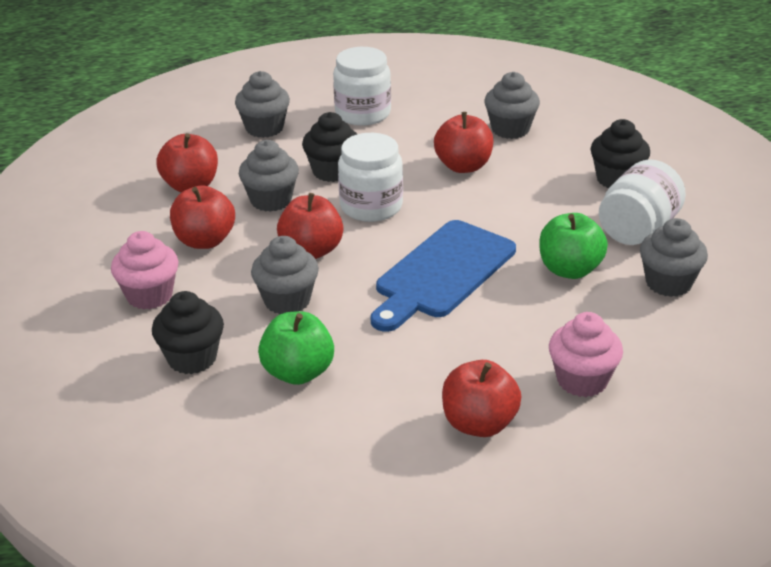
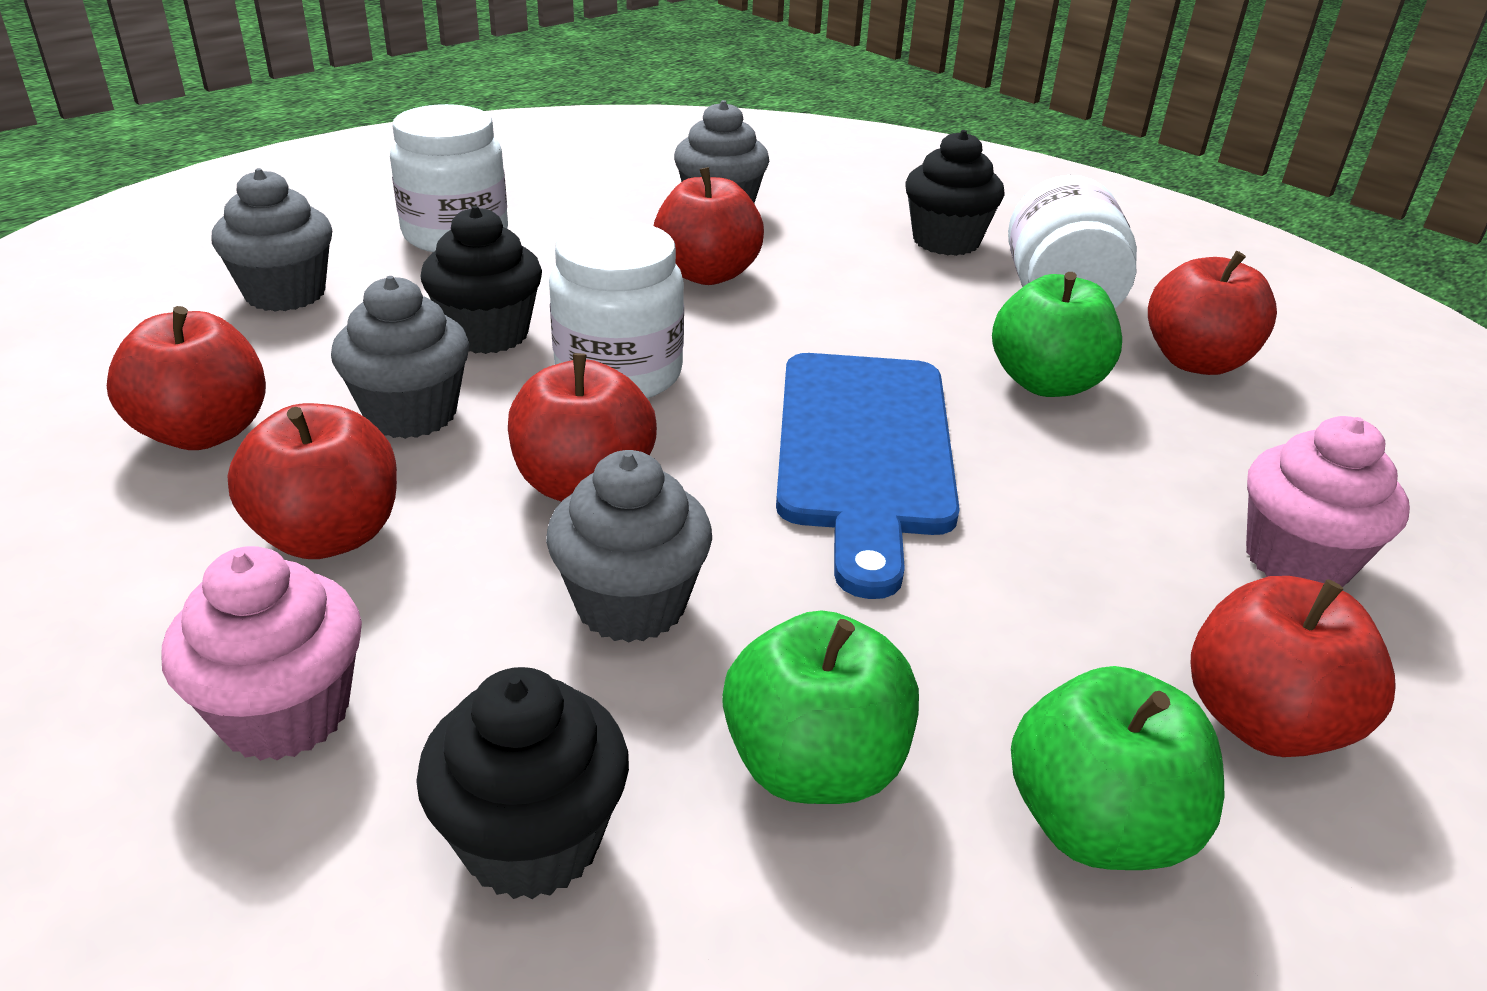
camera: 35 degrees left, 0 degrees up
(373, 425) = (1096, 825): none -> green apple
(668, 283) = (1196, 361): grey cupcake -> red apple

